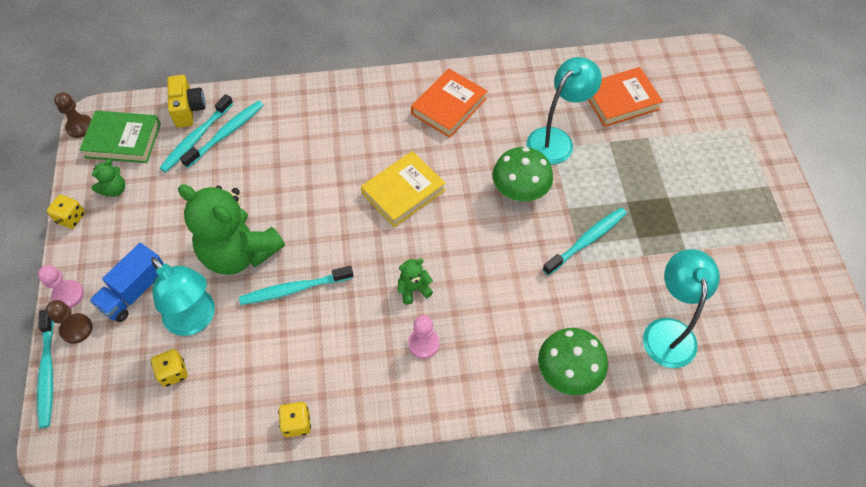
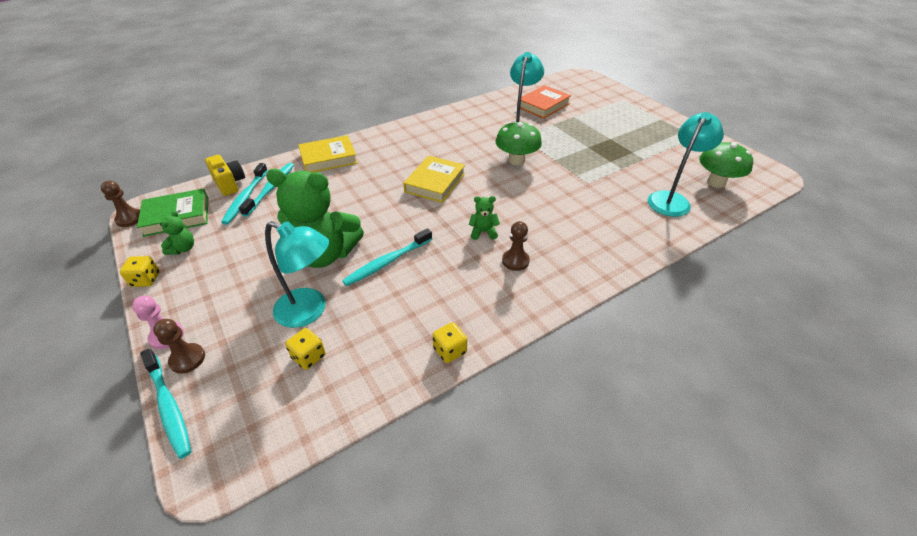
camera: 25 degrees left, 15 degrees down
(135, 291) = (238, 311): blue truck -> none
(306, 105) = (328, 158): none -> yellow book
(414, 289) = (483, 232): green teddy bear -> green teddy bear turned 45 degrees clockwise
(423, 344) = (515, 261): pink pawn -> brown pawn
(449, 106) = (435, 134): orange book -> none
(567, 373) = (630, 242): green mushroom -> green mushroom (716, 182)
(586, 240) = (580, 171): turquoise toothbrush -> none
(668, 331) = (672, 199): turquoise lamp -> turquoise lamp turned 60 degrees clockwise

